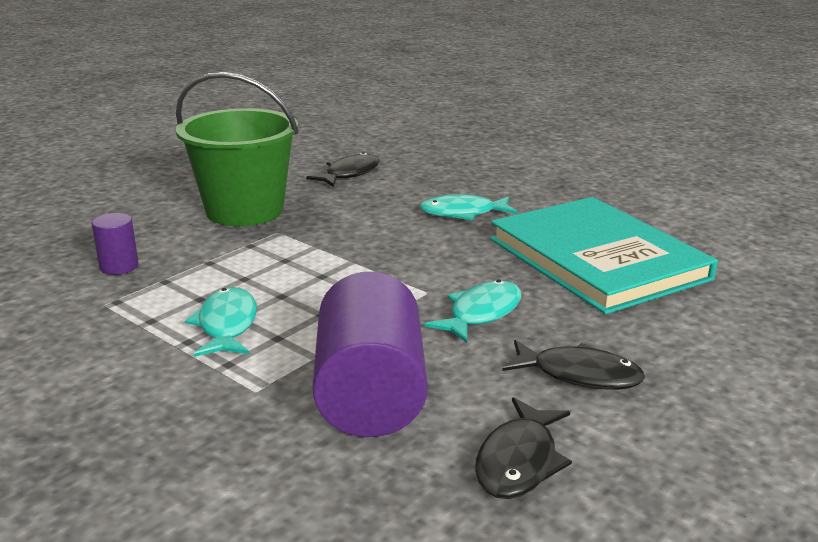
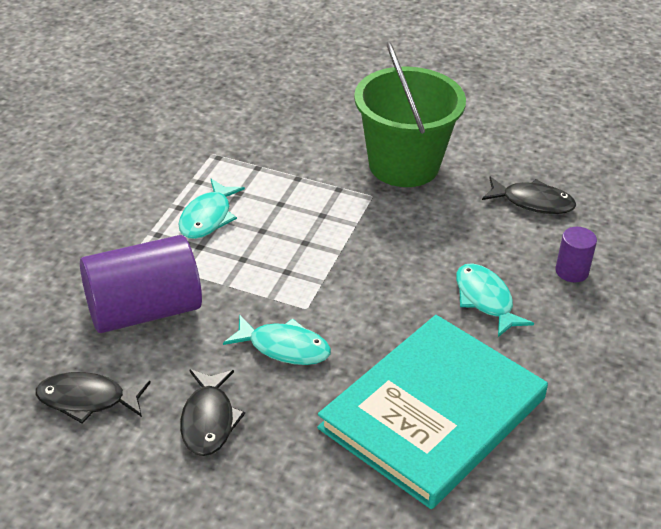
camera: 70 degrees right, 15 degrees up
(119, 266) = (269, 139): purple cylinder -> purple cylinder (572, 271)
(227, 325) = (208, 217): turquoise fish -> turquoise fish turned 135 degrees clockwise

